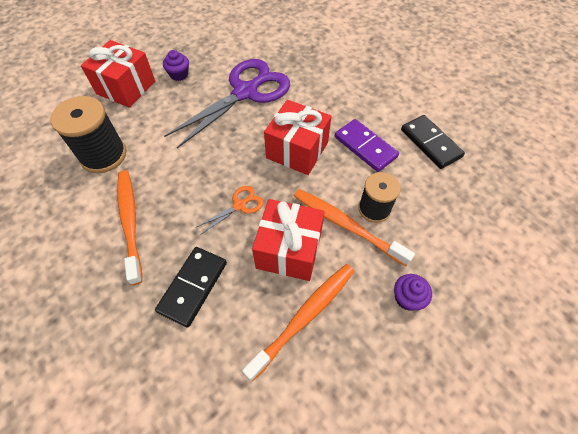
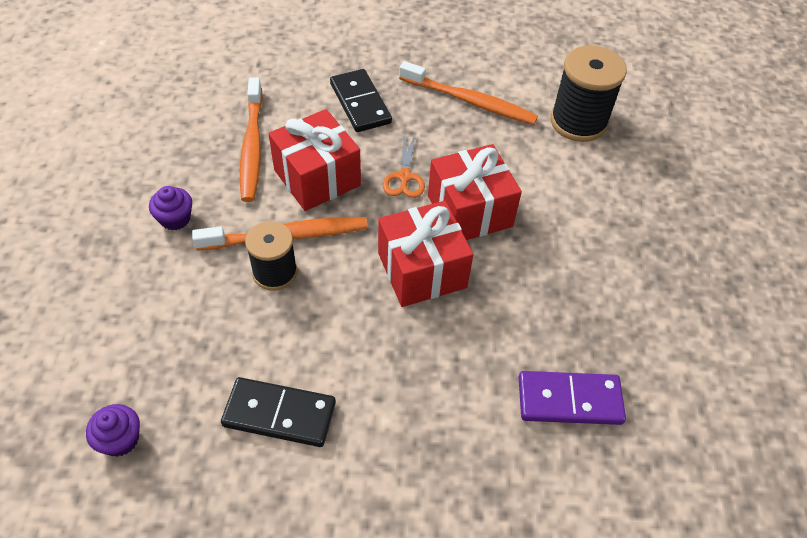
camera: 130 degrees right, 5 degrees down
(126, 87) = (684, 188): red gift -> red gift (469, 211)
(179, 74) = (670, 248): purple cupcake -> purple cupcake (120, 439)
(246, 92) = (570, 291): purple scissors -> none
(365, 147) = (354, 338): purple domino -> purple domino (569, 400)

